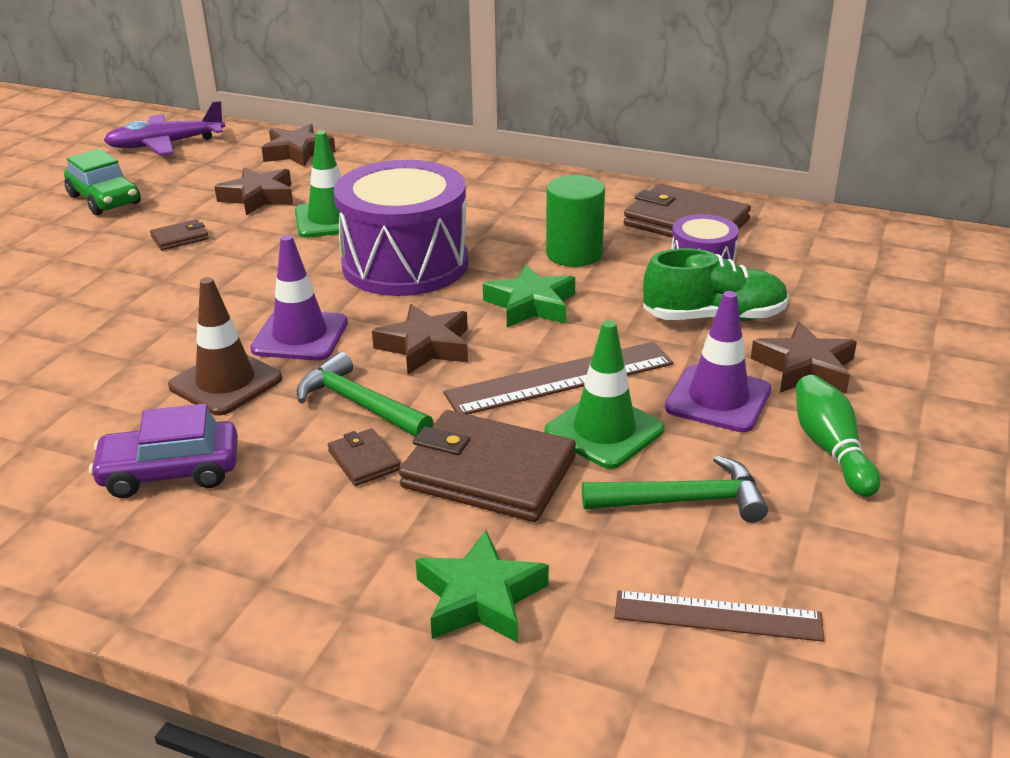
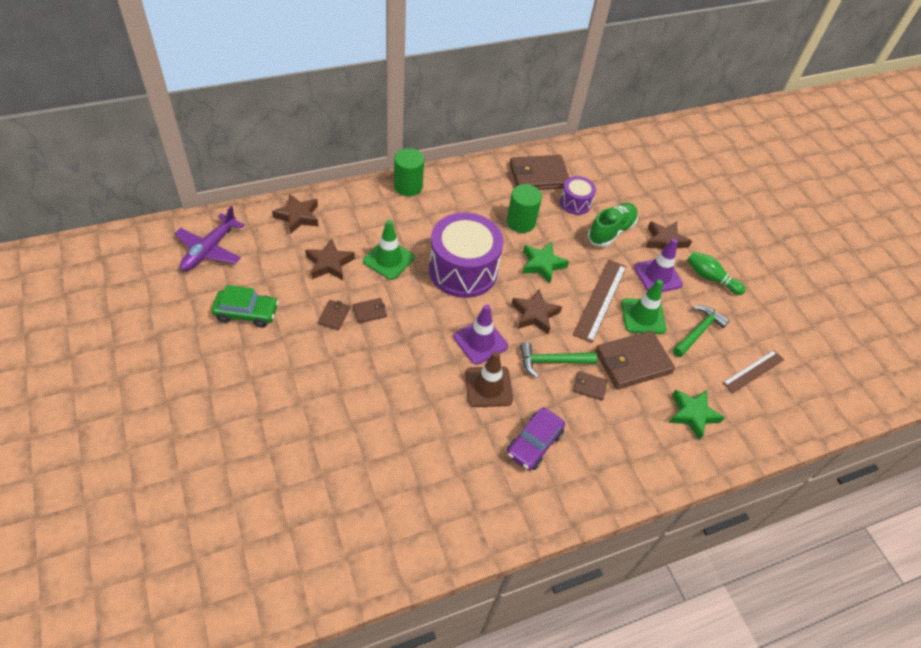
camera: 50 degrees left, 20 degrees up
(223, 251) = (370, 311): none -> brown wallet
(473, 172) = (408, 186): none -> green cylinder

